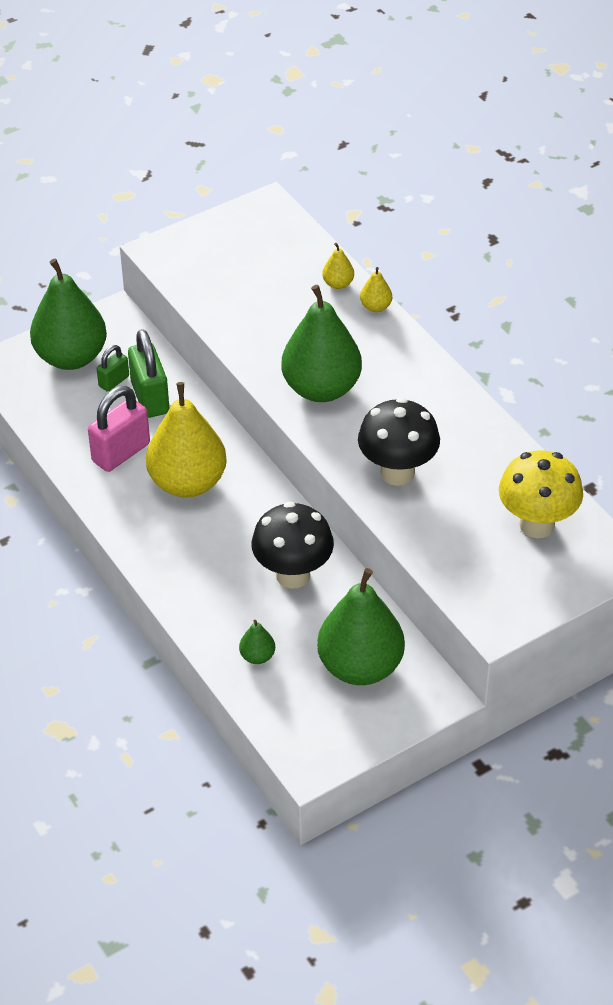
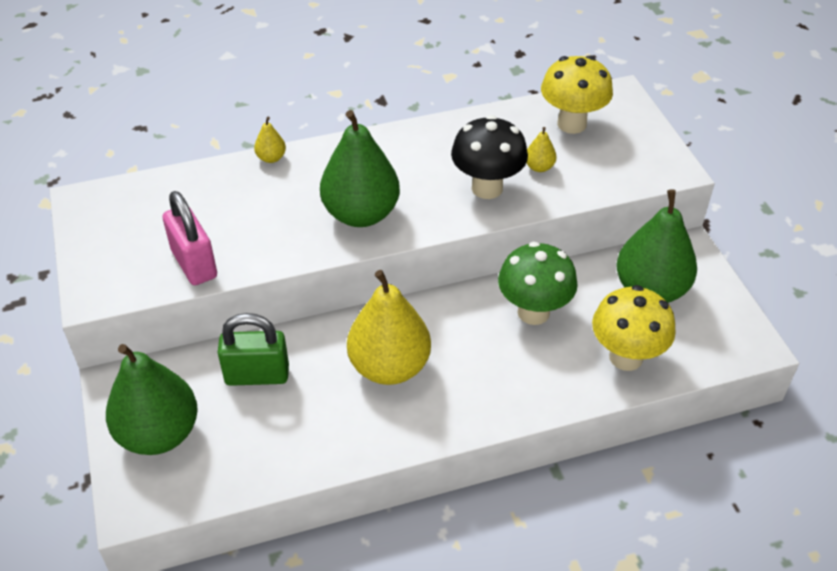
camera: 75 degrees left, 0 degrees up
(114, 381) = (217, 401): green padlock -> none
(121, 453) = (325, 414): pink padlock -> pink padlock (194, 264)
(257, 656) = (626, 357): green pear -> yellow mushroom
(293, 575) = (533, 312): black mushroom -> green mushroom
(338, 284) = (226, 175): yellow pear -> yellow pear (539, 167)

